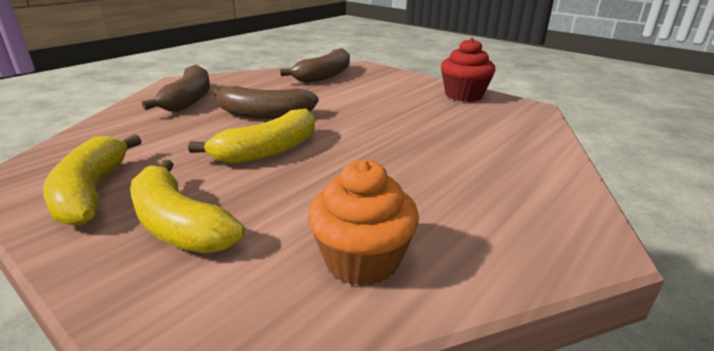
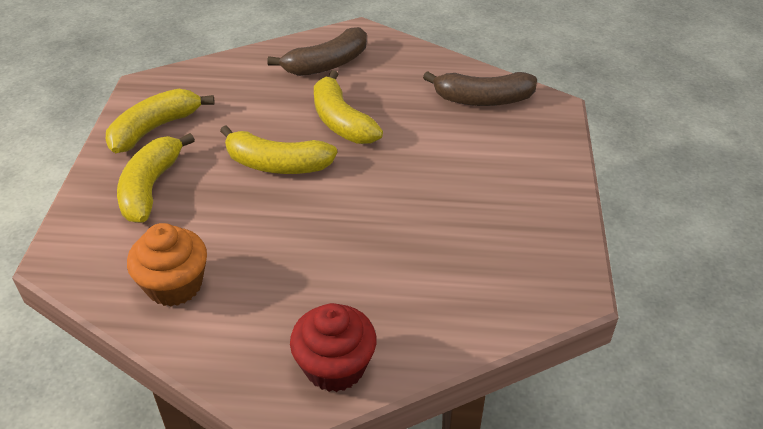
camera: 55 degrees right, 15 degrees up
(264, 114) = (341, 121): brown banana -> yellow banana
(463, 95) = (549, 223): red cupcake -> red cupcake (335, 367)

